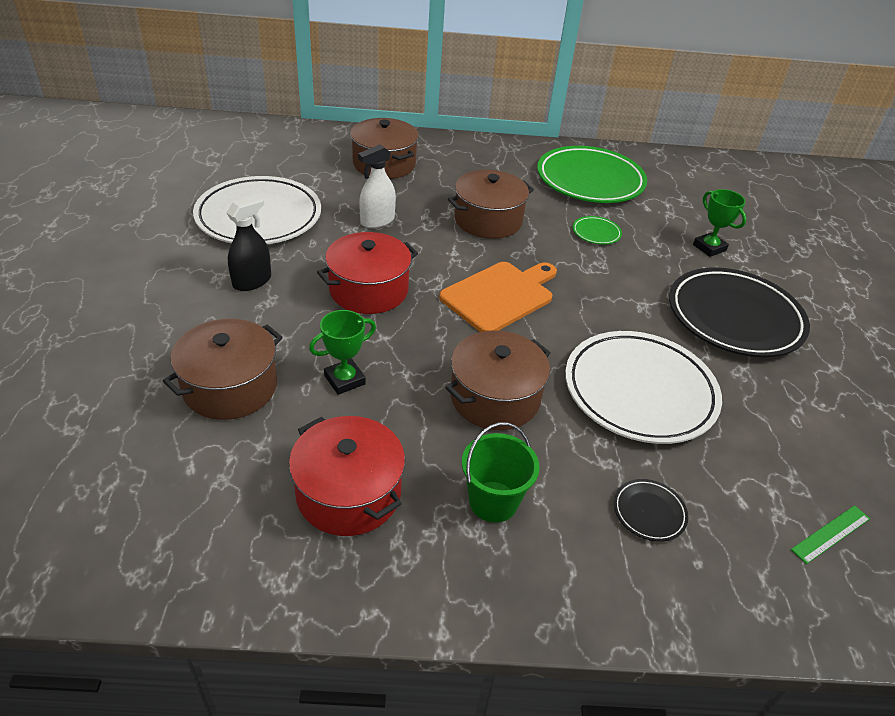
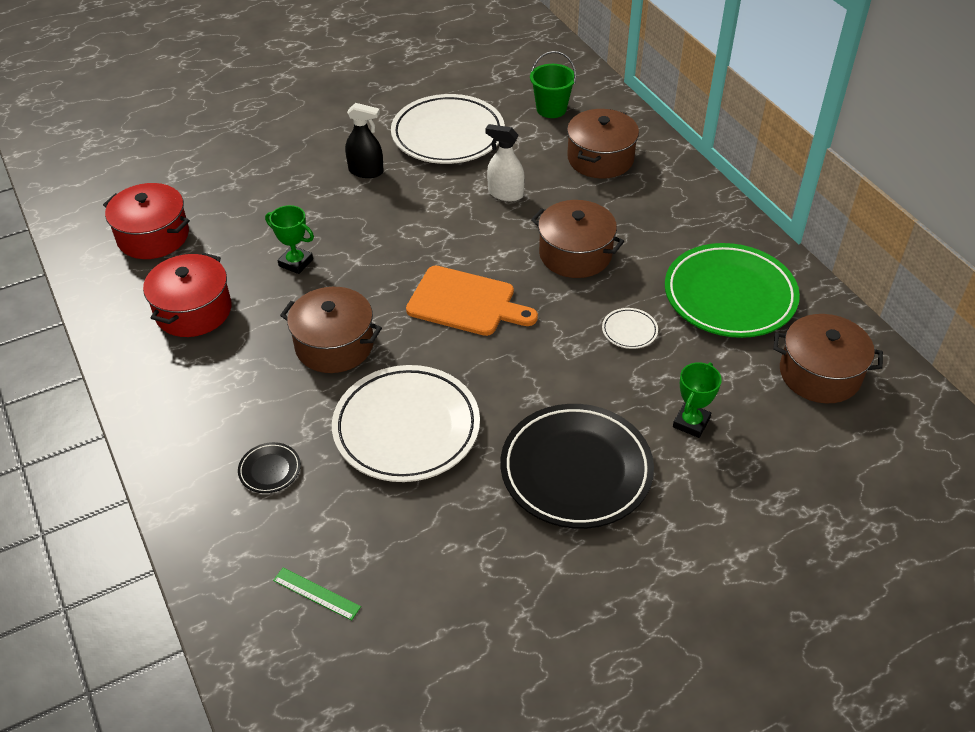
camera: 65 degrees right, 5 degrees up
(230, 387) = (250, 216): brown pot -> brown pot (820, 374)
(368, 290) = (407, 229): red pot -> red pot (153, 236)
(493, 501) = (228, 381): green bucket -> green bucket (551, 109)
(596, 233) = (629, 331): green plate -> white plate

